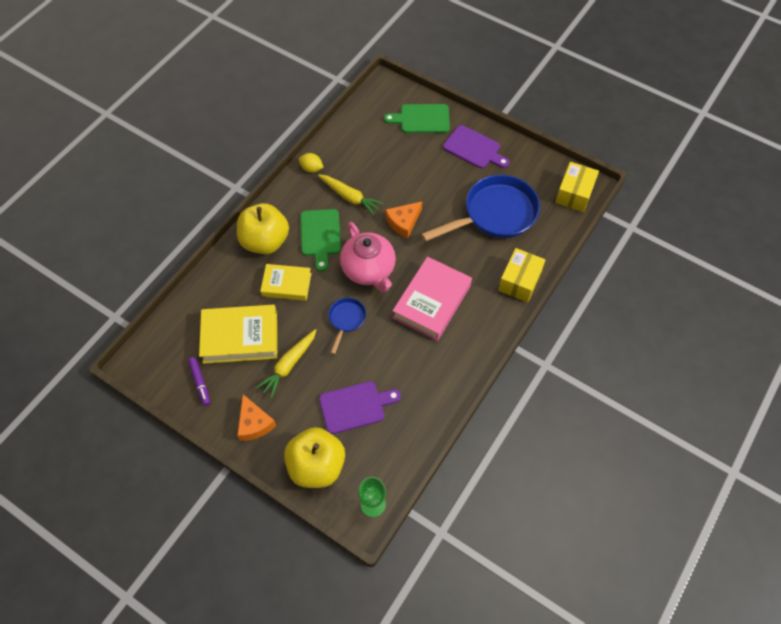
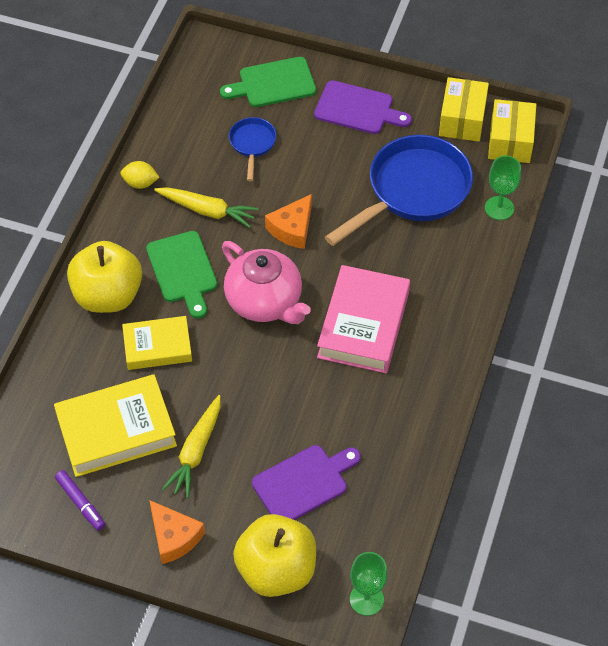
camera: 15 degrees left, 5 degrees down
(346, 320) = (255, 374): blue pan -> blue pan (252, 144)
(519, 281) = (472, 271): yellow box -> yellow box (462, 119)
(552, 240) = (499, 208): none -> green goblet

